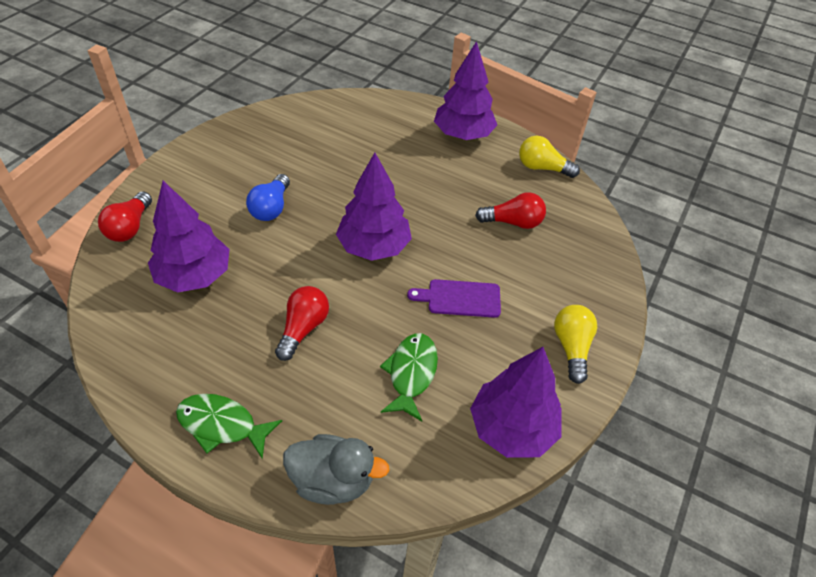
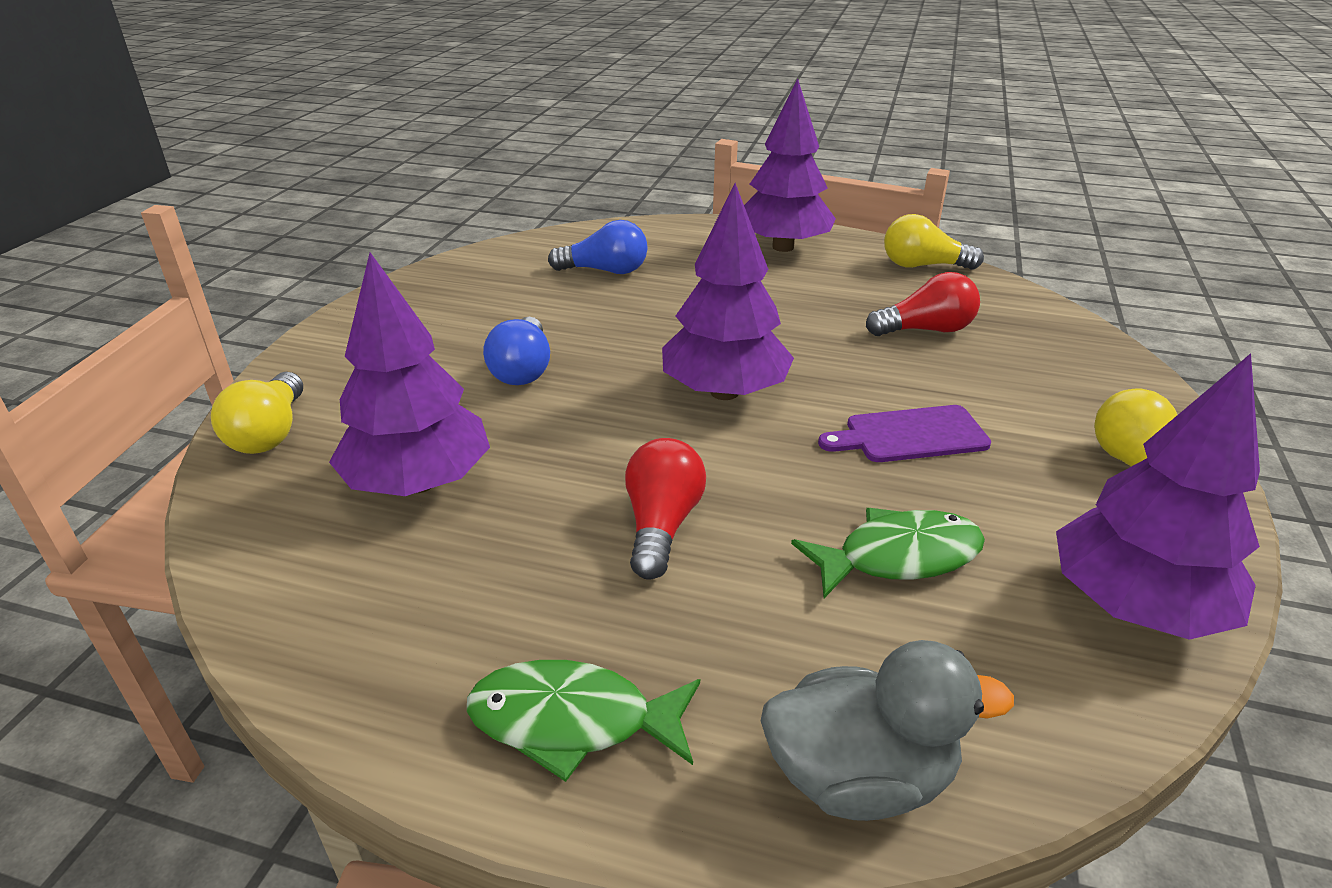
camera: 10 degrees left, 15 degrees down
(130, 227) = (270, 433): red light bulb -> yellow light bulb
(346, 136) = (605, 271): none -> blue light bulb
(411, 373) = (898, 557): green fish -> green fish turned 75 degrees clockwise

